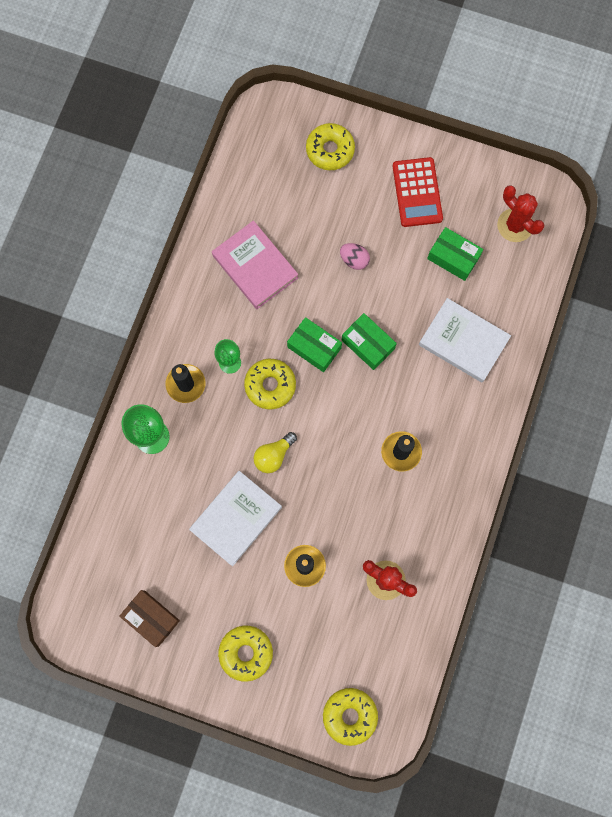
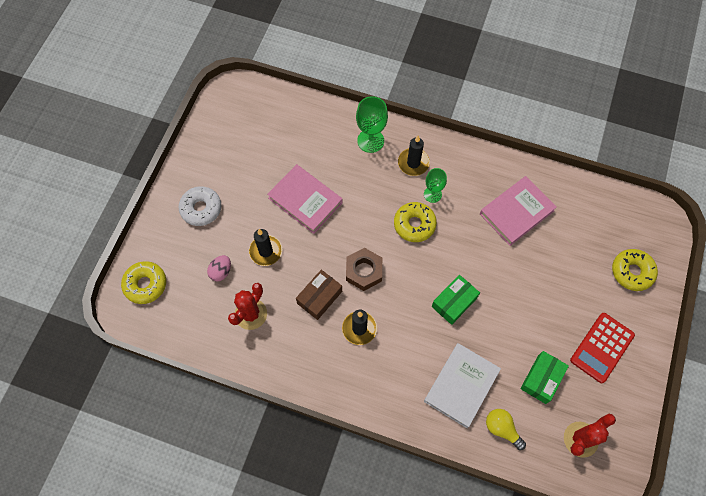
camera: 90 degrees right, 10 degrees down
(151, 618) = (232, 144): brown box -> brown box (319, 297)
(236, 518) = (305, 200): white book -> pink book
(246, 653) = (201, 209): yellow donut -> white donut
(273, 455) = (356, 227): yellow light bulb -> yellow light bulb (502, 429)
(314, 347) = (449, 258): green box -> none
(330, 446) = (364, 271): none -> brown nut
(354, 260) = (530, 291): pink egg -> pink egg (221, 272)
(417, 192) = (602, 347): red calculator -> red calculator turned 45 degrees counterclockwise

